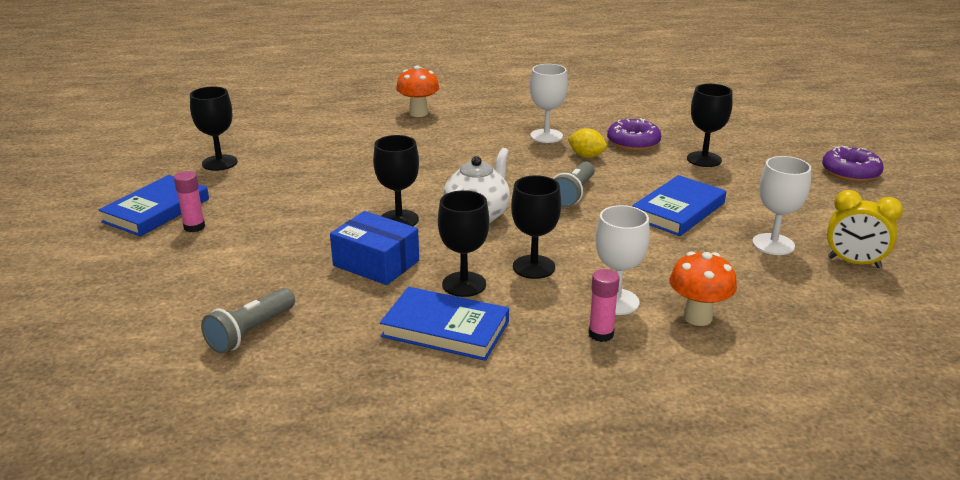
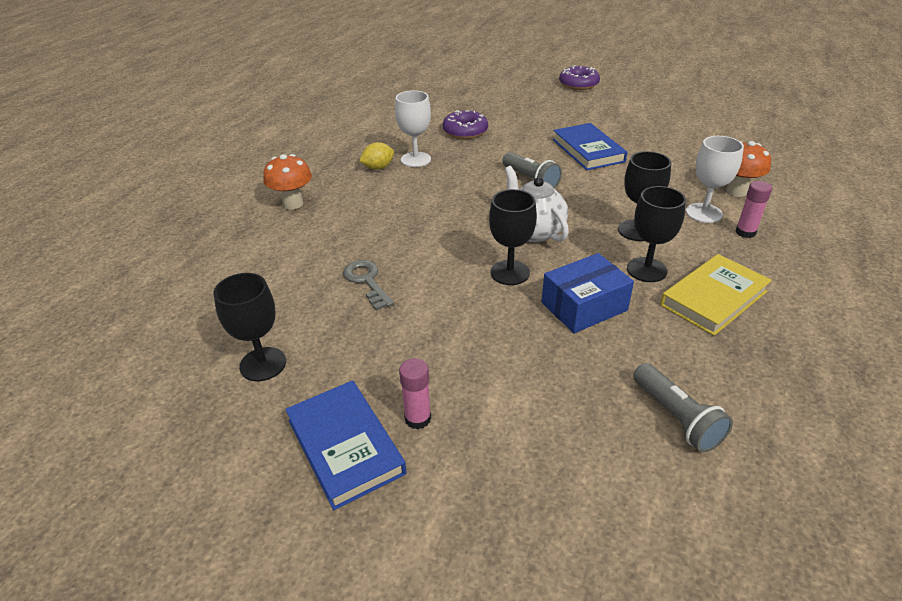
camera: 60 degrees left, 10 degrees up
(338, 168) = (367, 281): none -> grey key
(445, 329) = (713, 298): blue book -> yellow book
(586, 156) = (470, 155): yellow lemon -> yellow lemon (378, 168)
(704, 159) = (518, 117): black goblet -> none
(773, 244) = (656, 137): white goblet -> none
(854, 263) = (693, 123): yellow clock -> none

